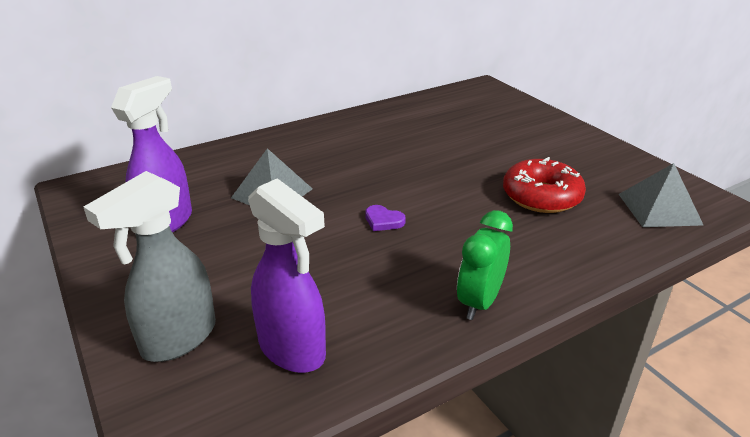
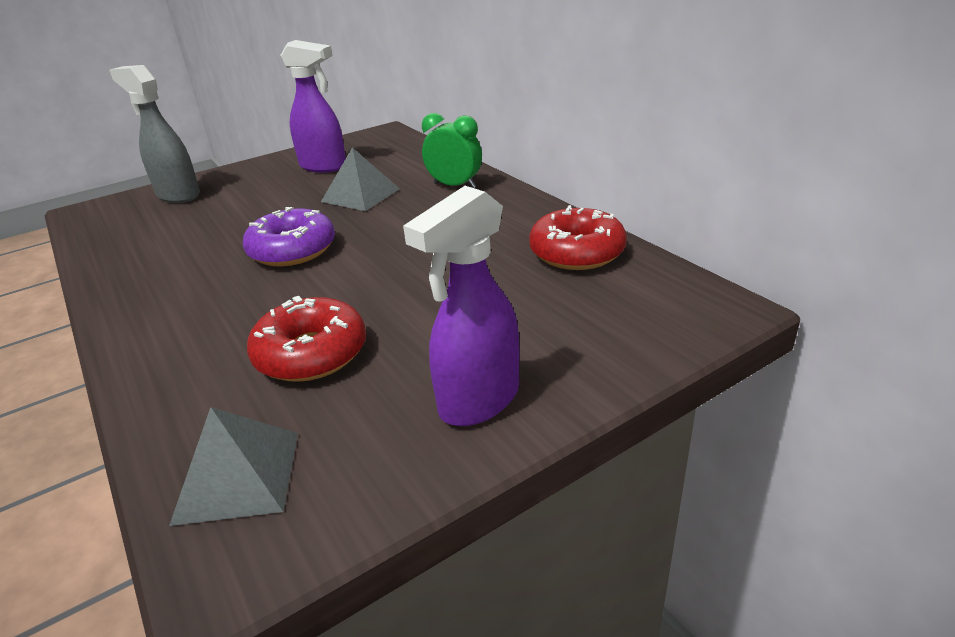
camera: 90 degrees right, 0 degrees up
(293, 350) = (138, 231): purple spray bottle -> purple spray bottle (478, 401)
(383, 221) = (292, 250): purple heart -> purple donut
(417, 112) = (577, 252): none -> red donut
(479, 302) = (133, 305): green clock -> green clock (455, 186)

